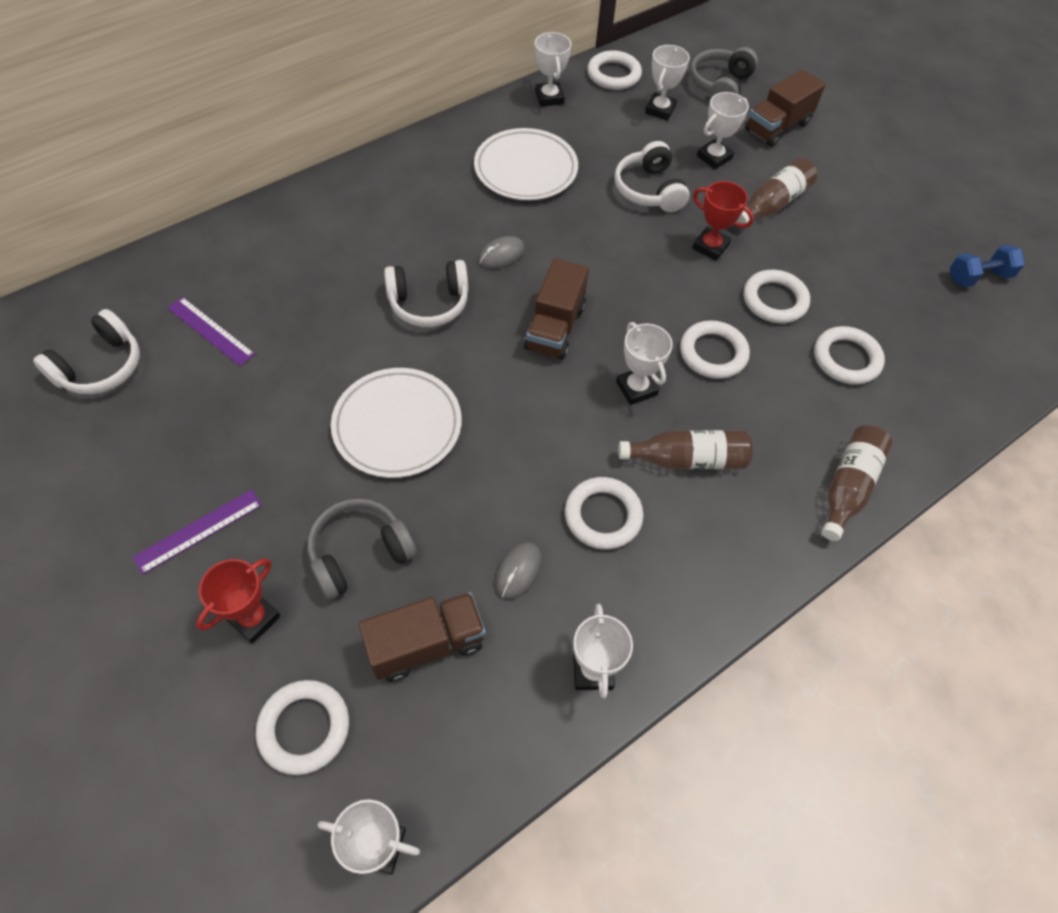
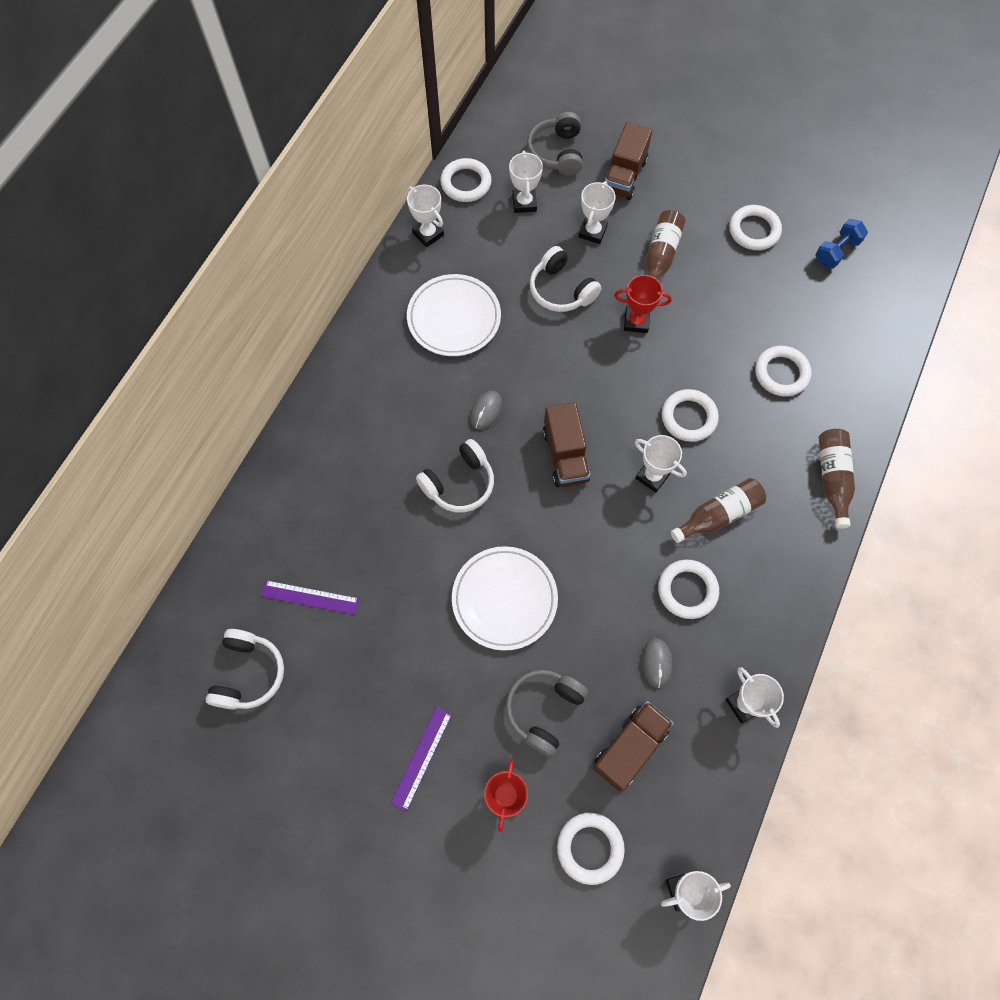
camera: 25 degrees left, 10 degrees up
(774, 300) = (707, 347): white ring -> white ring (754, 230)

